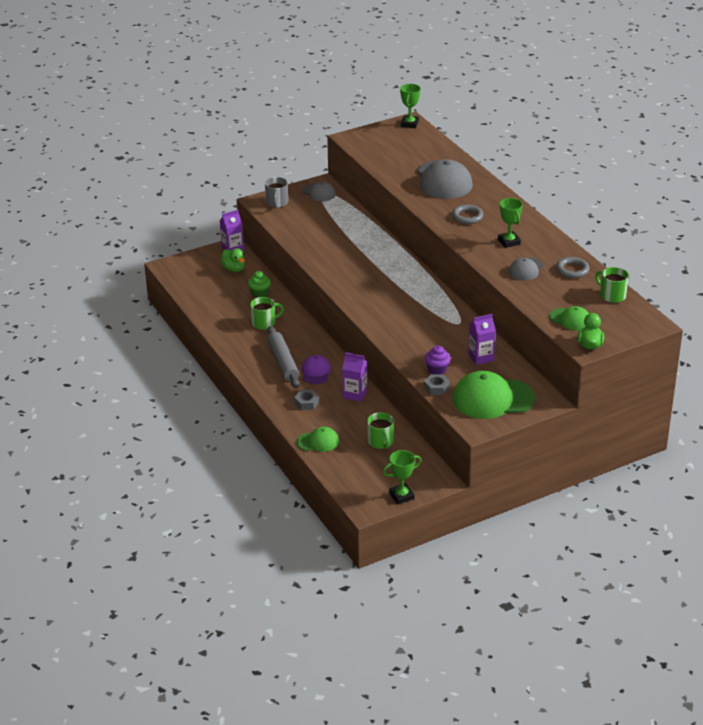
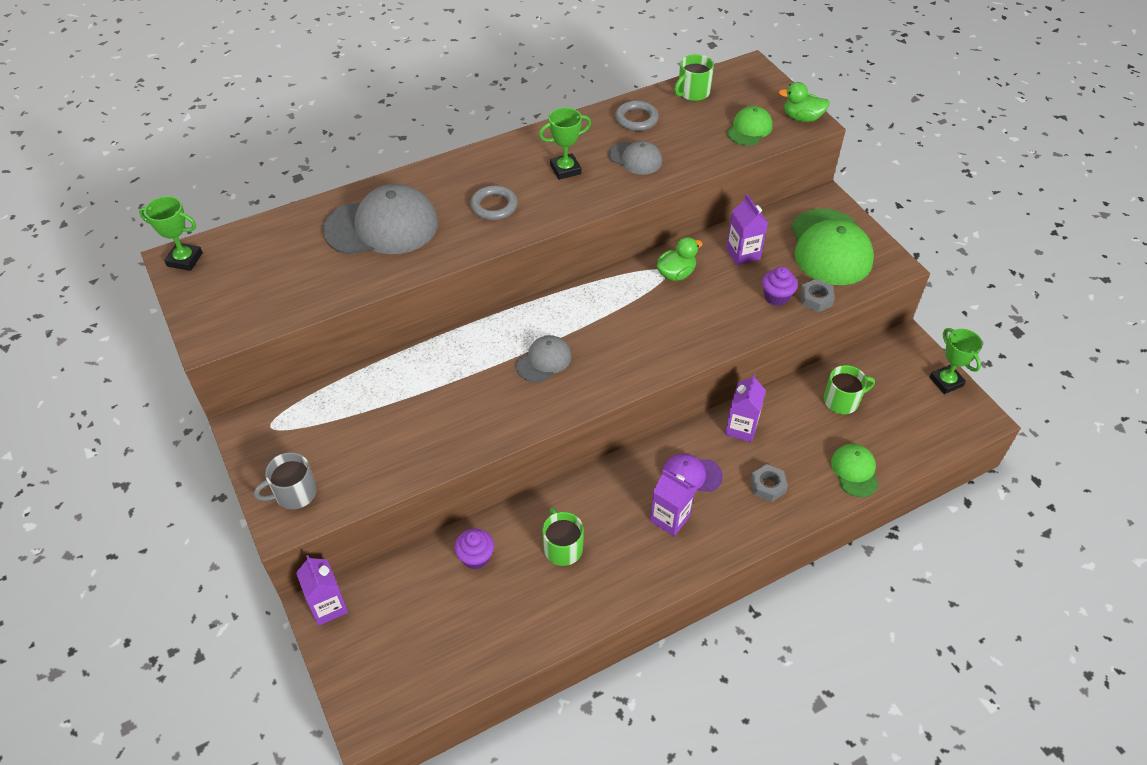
camera: 90 degrees left, 15 degrees up
(234, 269) = (393, 601): green duck -> green duck (676, 273)
(259, 293) = (476, 557): green cupcake -> purple cupcake
(277, 202) = (294, 493): grey mug -> grey mug turned 150 degrees clockwise
(283, 362) = (670, 518): grey rolling pin -> purple carton
(319, 193) = (275, 430): grey cap -> grey cap (544, 360)

